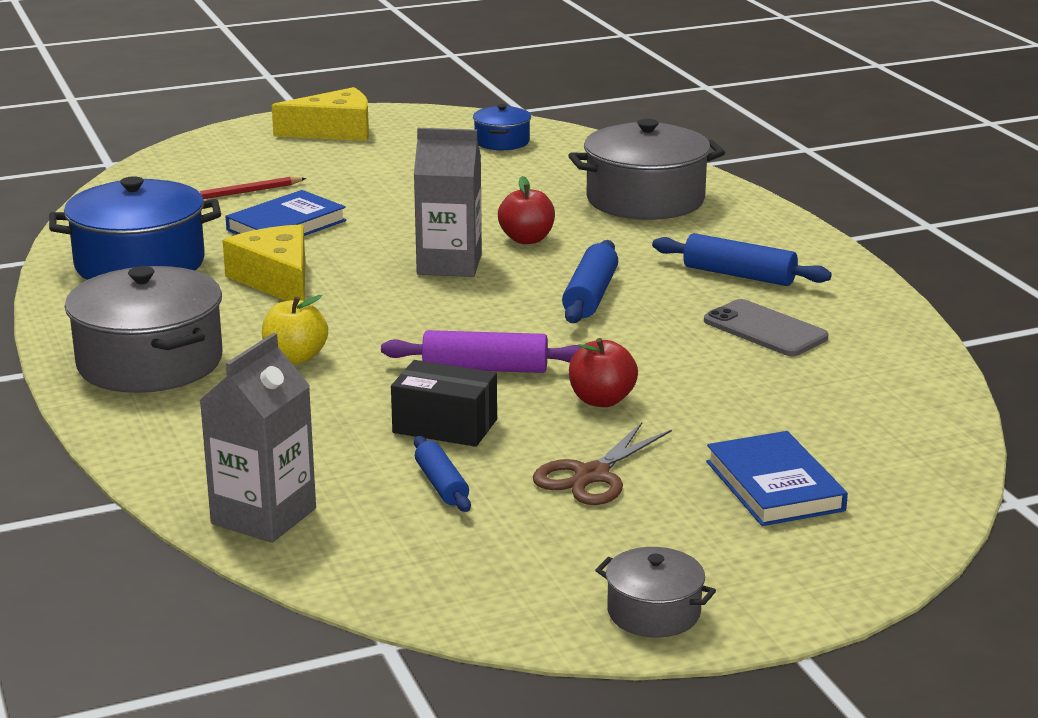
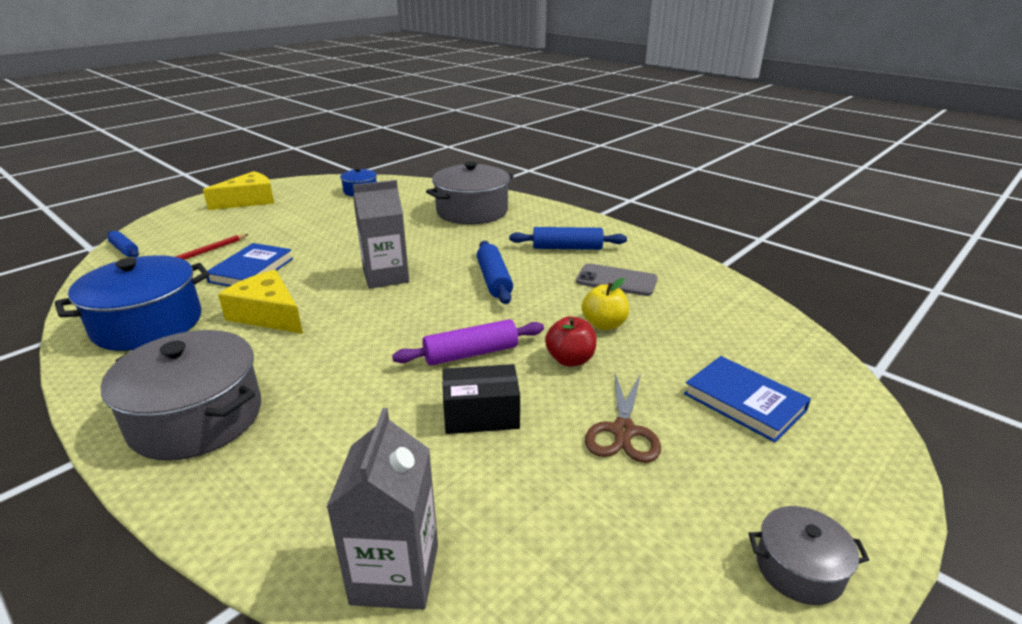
camera: 25 degrees left, 5 degrees up
(295, 358) = (321, 380): yellow apple -> yellow apple (604, 324)
(441, 484) = (522, 478): blue rolling pin -> blue rolling pin (125, 250)
(526, 239) = (423, 249): red apple -> none

